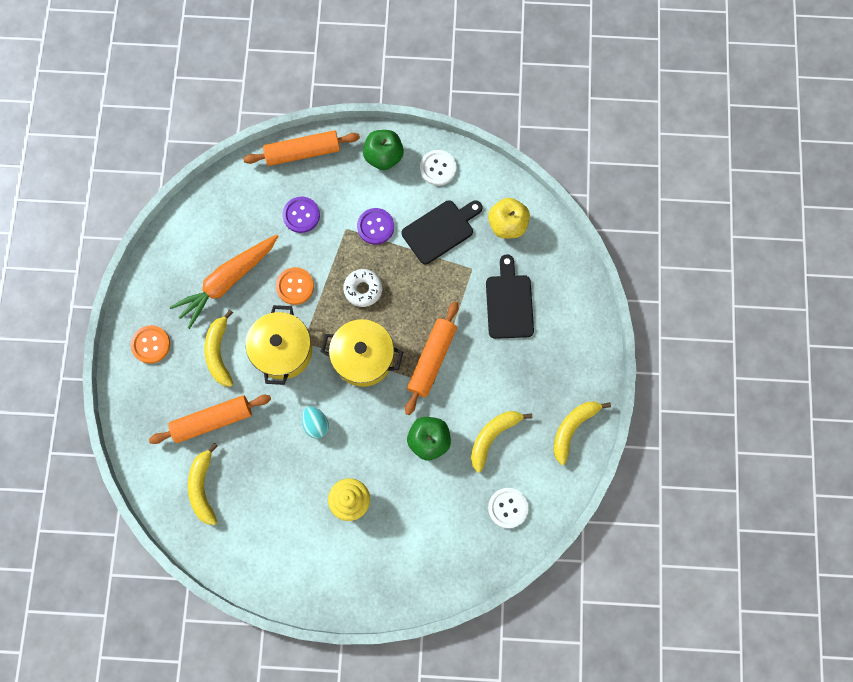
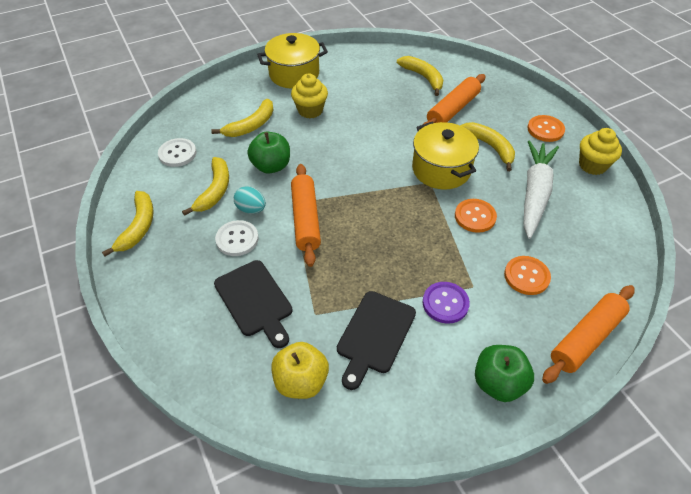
camera: 150 degrees right, 25 degrees down
(152, 282) = (592, 165): none -> yellow cupcake
(228, 281) = (534, 193): orange carrot -> white carrot
(301, 215) = (526, 276): purple button -> orange button
(316, 424) = (373, 138): turquoise egg -> turquoise egg (251, 209)
(363, 289) = (411, 243): white donut -> none
(363, 358) = (369, 194): yellow pot -> yellow pot (294, 74)
(420, 510) = (251, 125): none -> yellow banana
(438, 168) = (426, 405): white button -> white button (237, 239)

